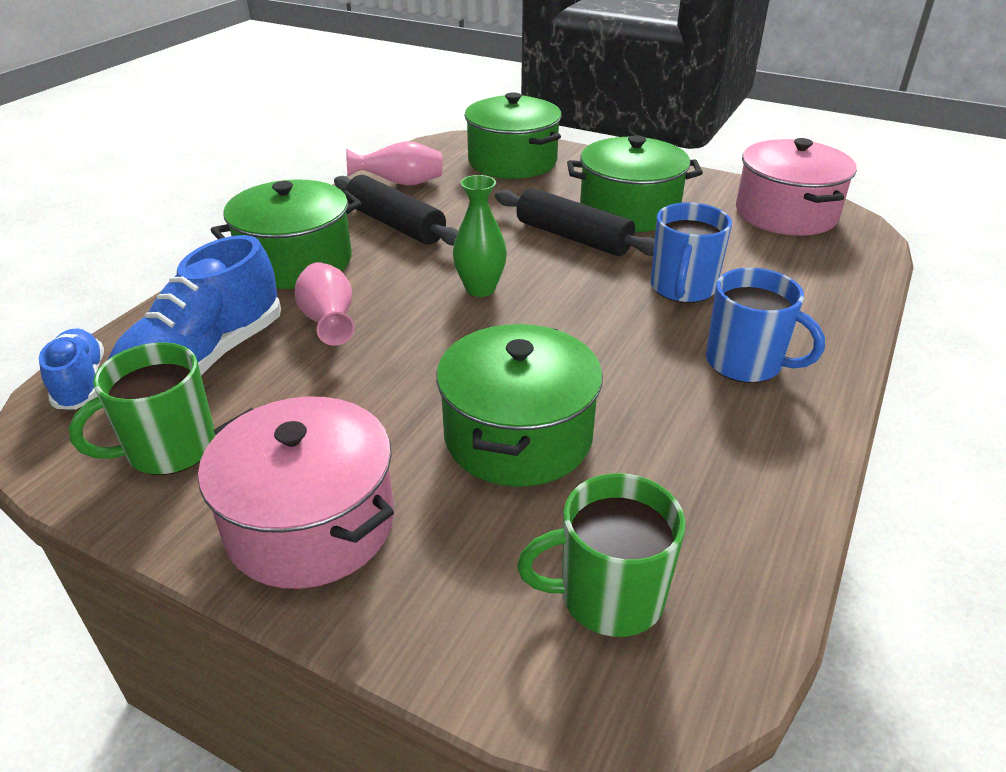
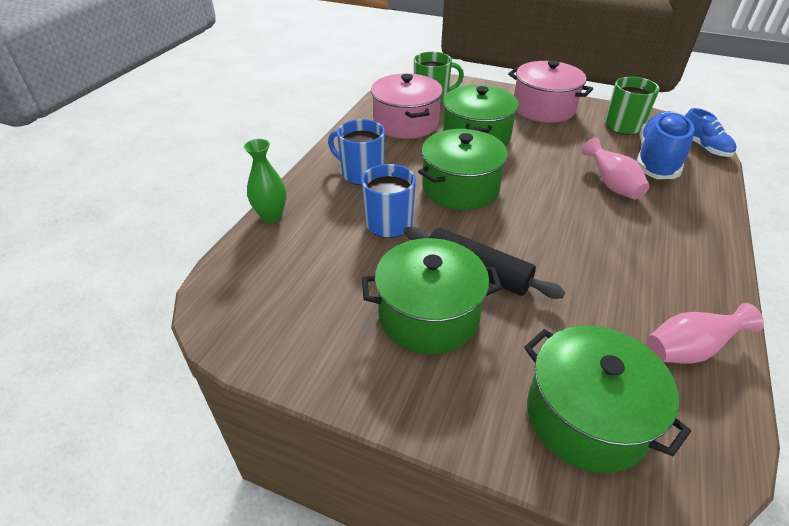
camera: 175 degrees right, 5 degrees up
(296, 262) = (682, 231): green pot -> green pot (460, 187)
(395, 224) = (641, 279): black rolling pin -> none
(480, 289) = (531, 214): green vase -> green vase (271, 216)
(786, 213) = (271, 320): pink pot -> pink pot (406, 123)

